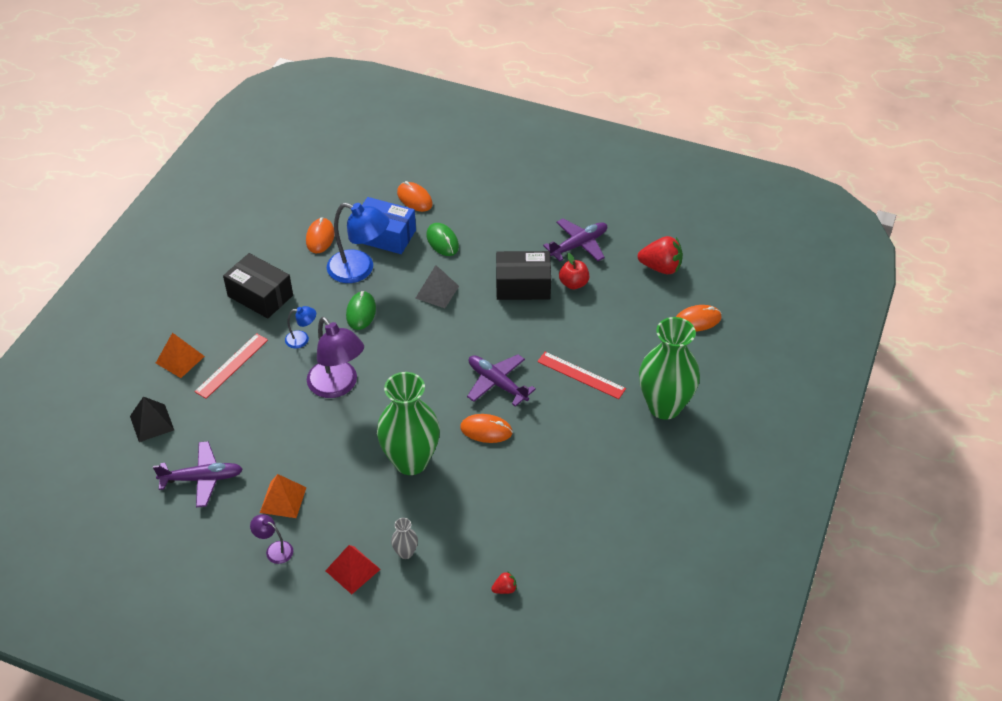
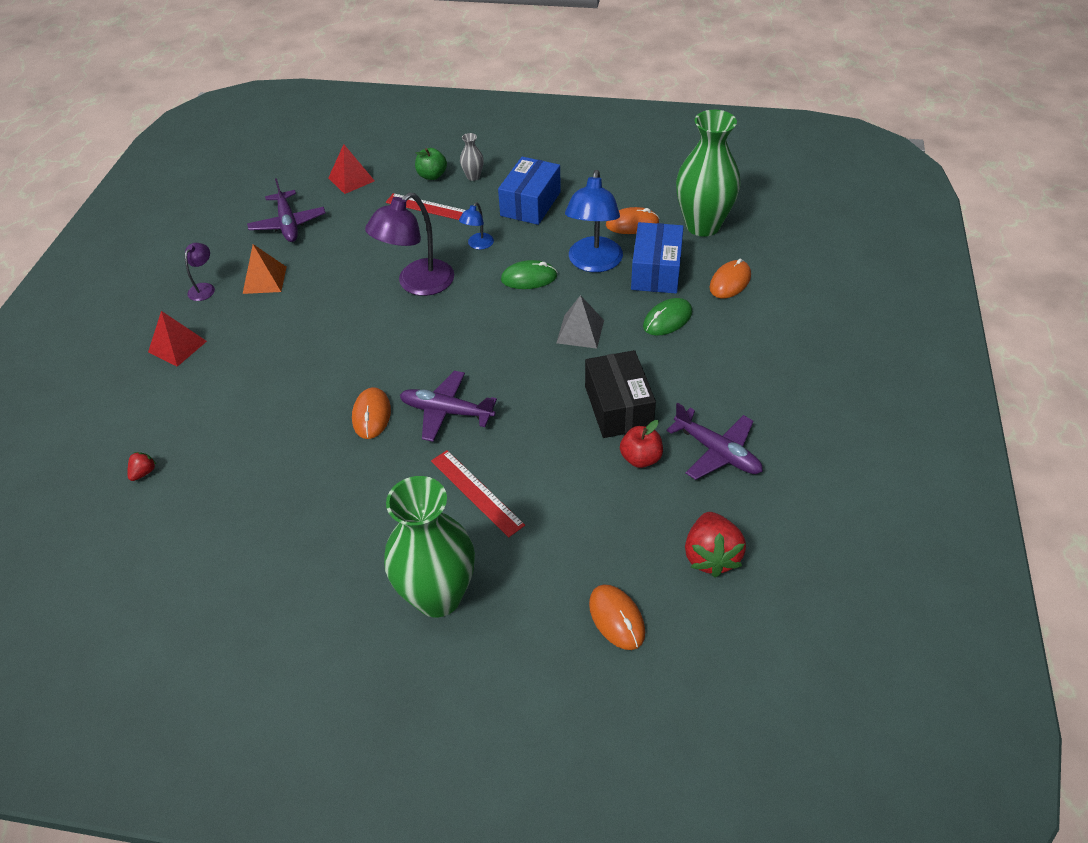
camera: 80 degrees right, 0 degrees up
(152, 423) = (351, 179): black pyramid -> red pyramid
(180, 359) = (432, 175): orange pyramid -> green apple
(260, 296) = (530, 203): black box -> blue box
(302, 339) = (478, 245): blue lamp -> blue lamp turned 45 degrees clockwise
(405, 552) = (197, 381): grey vase -> grey vase (473, 176)
(411, 461) = (320, 360): green vase -> green vase (702, 225)
(497, 383) = (446, 411): purple plane -> purple plane turned 105 degrees counterclockwise
(504, 589) = (144, 472): red strawberry -> red strawberry turned 120 degrees counterclockwise
(581, 375) = (476, 492): red ruler -> red ruler turned 60 degrees counterclockwise

